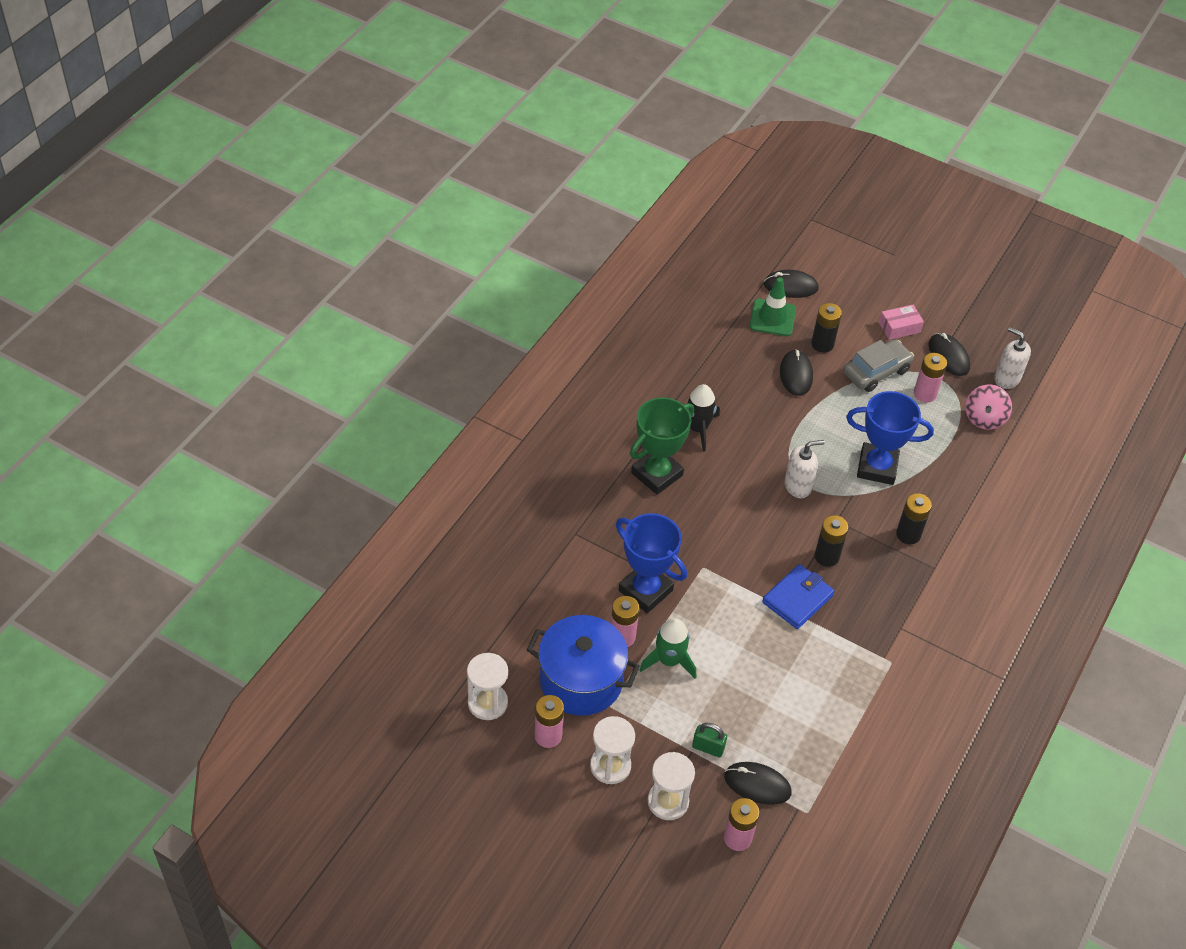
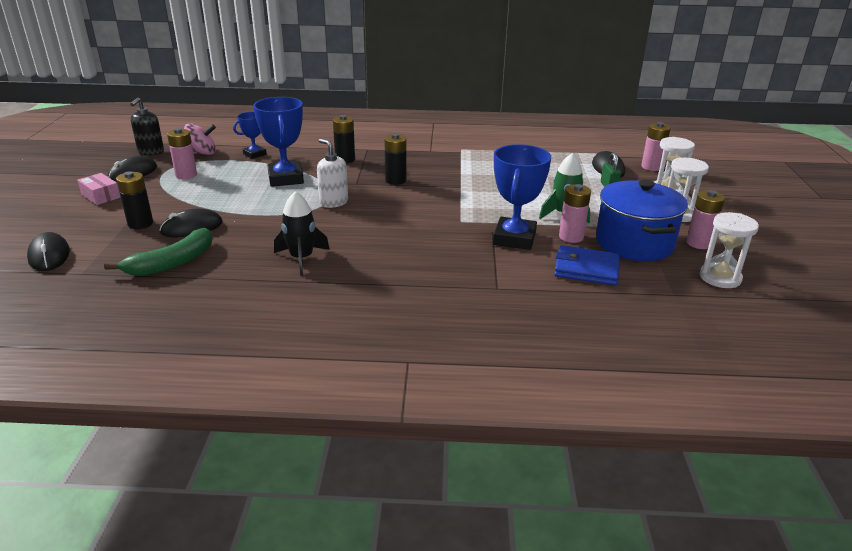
camera: 115 degrees left, 20 degrees down
(656, 474) = (379, 265): green trophy -> none
(737, 351) = (172, 263): none -> green banana
(772, 318) = (108, 255): green traffic cone -> none
(797, 599) = (447, 183): blue wallet -> blue wallet (586, 269)
(876, 372) = (168, 196): grey car -> none
(961, 461) = (254, 154): none -> blue trophy
(1006, 378) = (151, 152): white soap dispenser -> black soap dispenser

